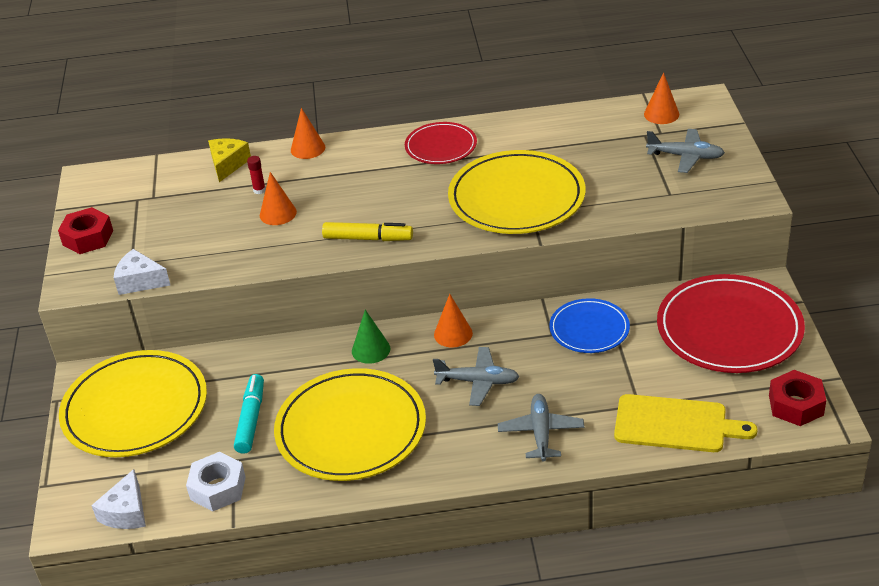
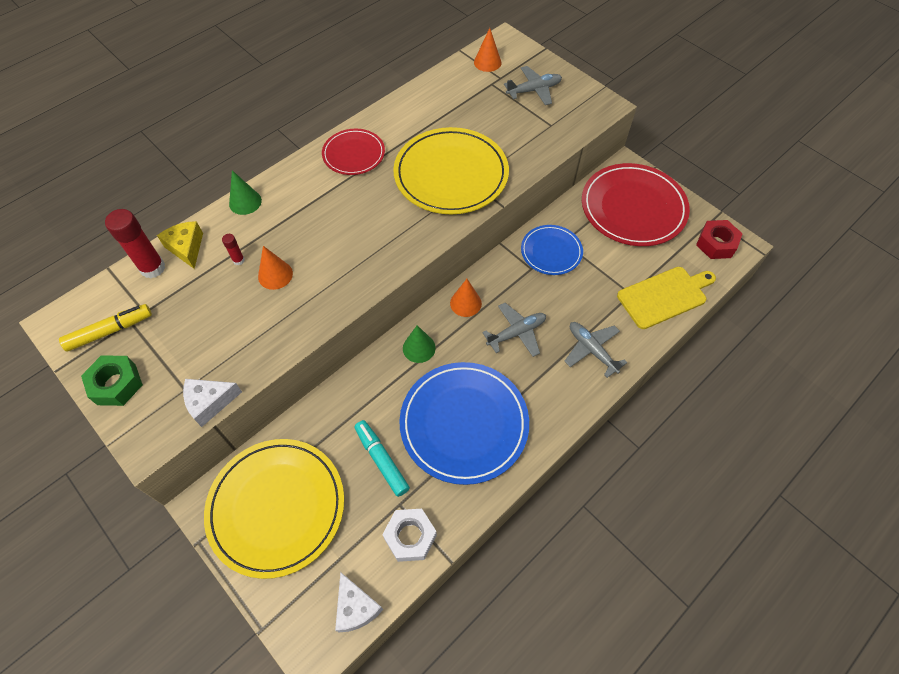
camera: 40 degrees left, 20 degrees up
(88, 238) = (116, 384): red nut -> green nut
(189, 168) = (153, 268): none -> red glue stick
(308, 148) = (245, 202): orange cone -> green cone
(351, 429) = (464, 423): yellow plate -> blue plate
(368, 238) = (372, 263): yellow marker -> yellow marker (110, 331)

